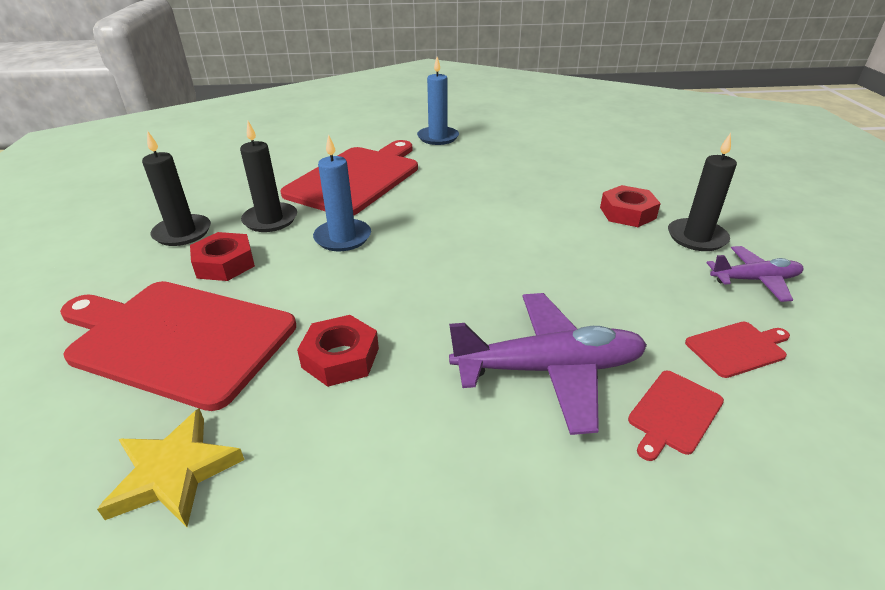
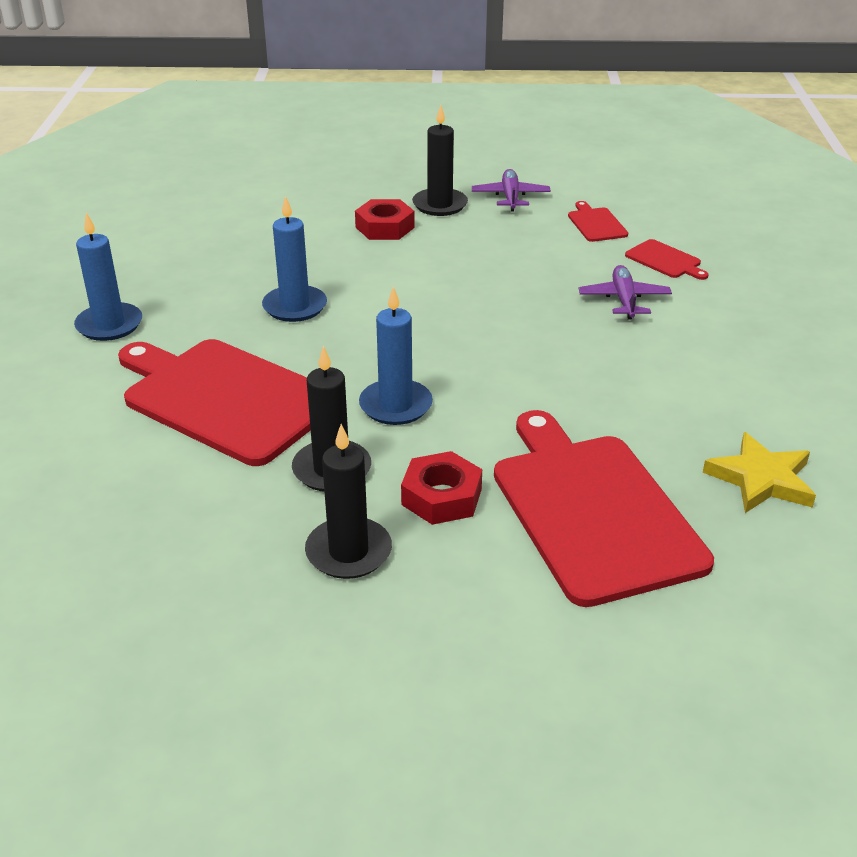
camera: 85 degrees left, 0 degrees up
(177, 339) = (592, 510): red cutting board -> red cutting board turned 135 degrees clockwise
(340, 358) = (616, 400): red nut -> none
(476, 188) = (295, 307): none -> blue candle
(549, 369) = (624, 300): purple plane -> purple plane, size x0.59

